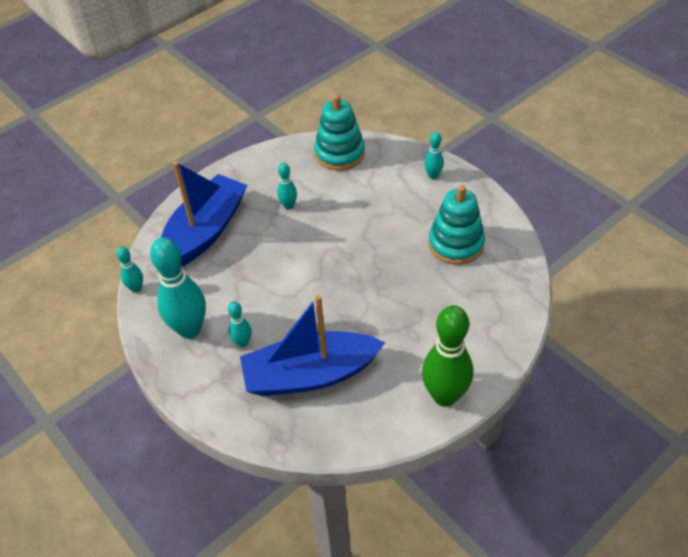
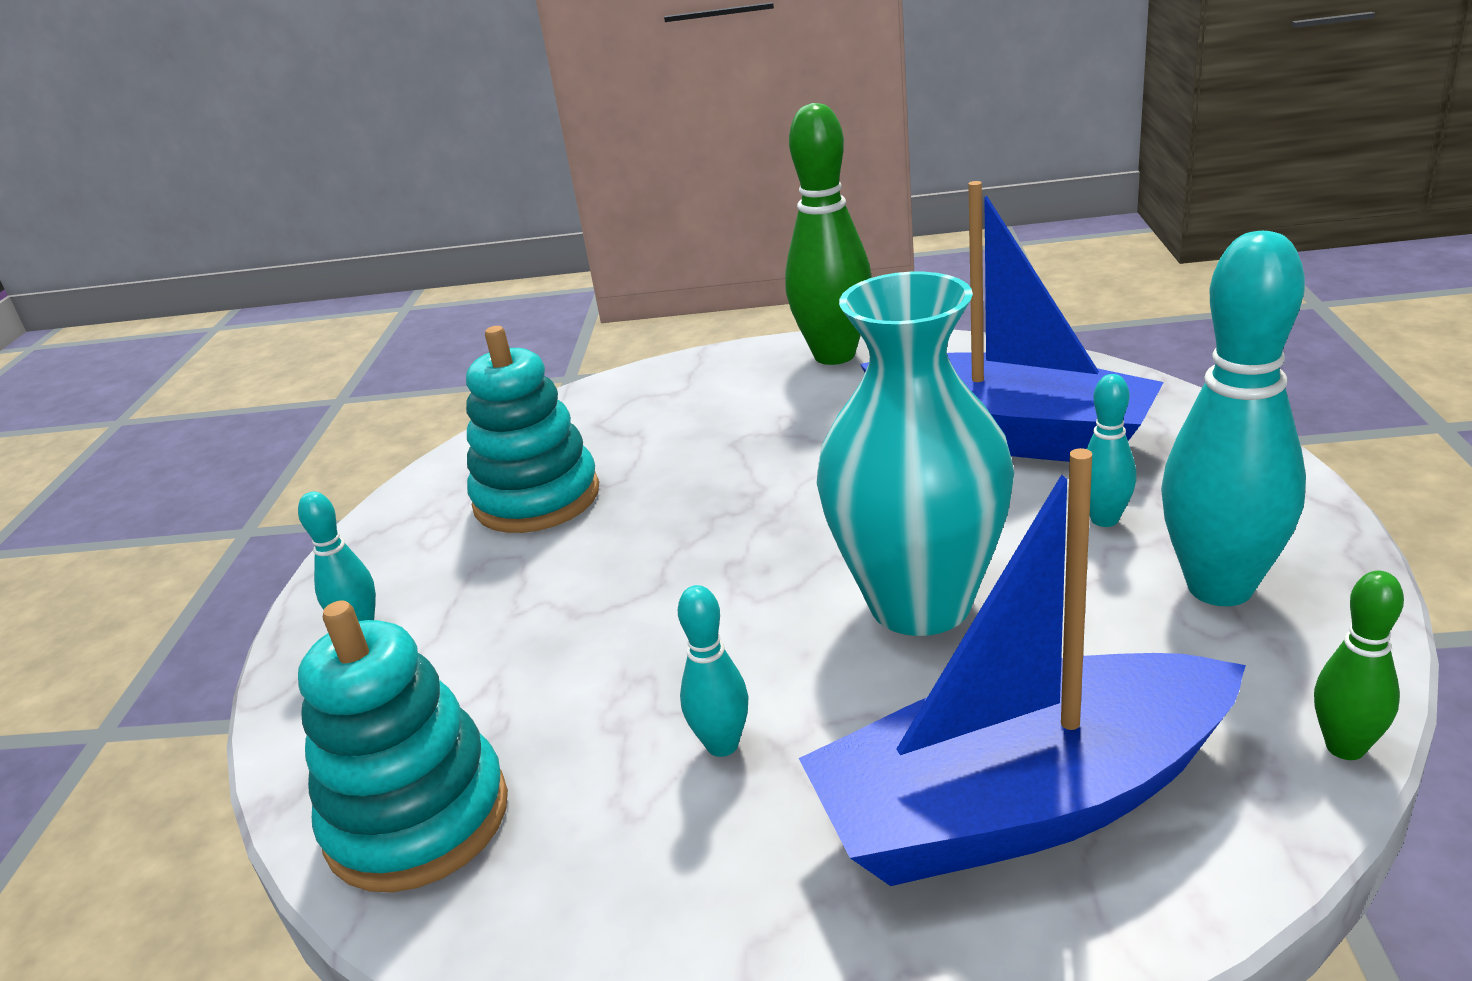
camera: 135 degrees left, 20 degrees down
(136, 288) = (1345, 747): turquoise bowling pin -> green bowling pin
(276, 274) = (920, 603): none -> turquoise vase

